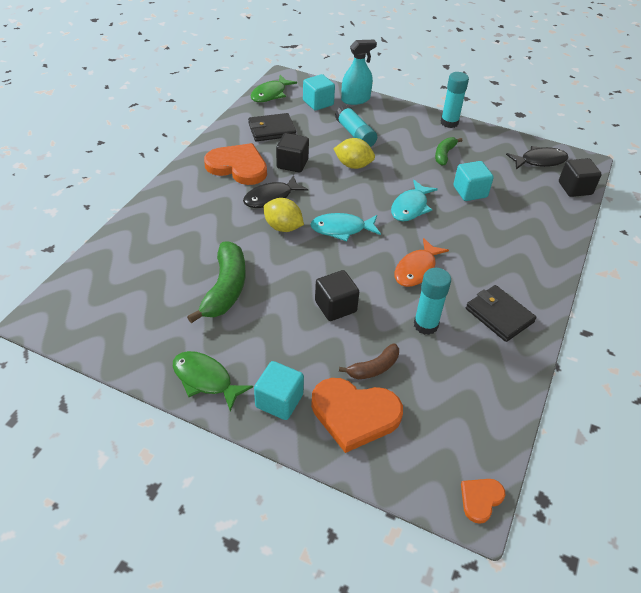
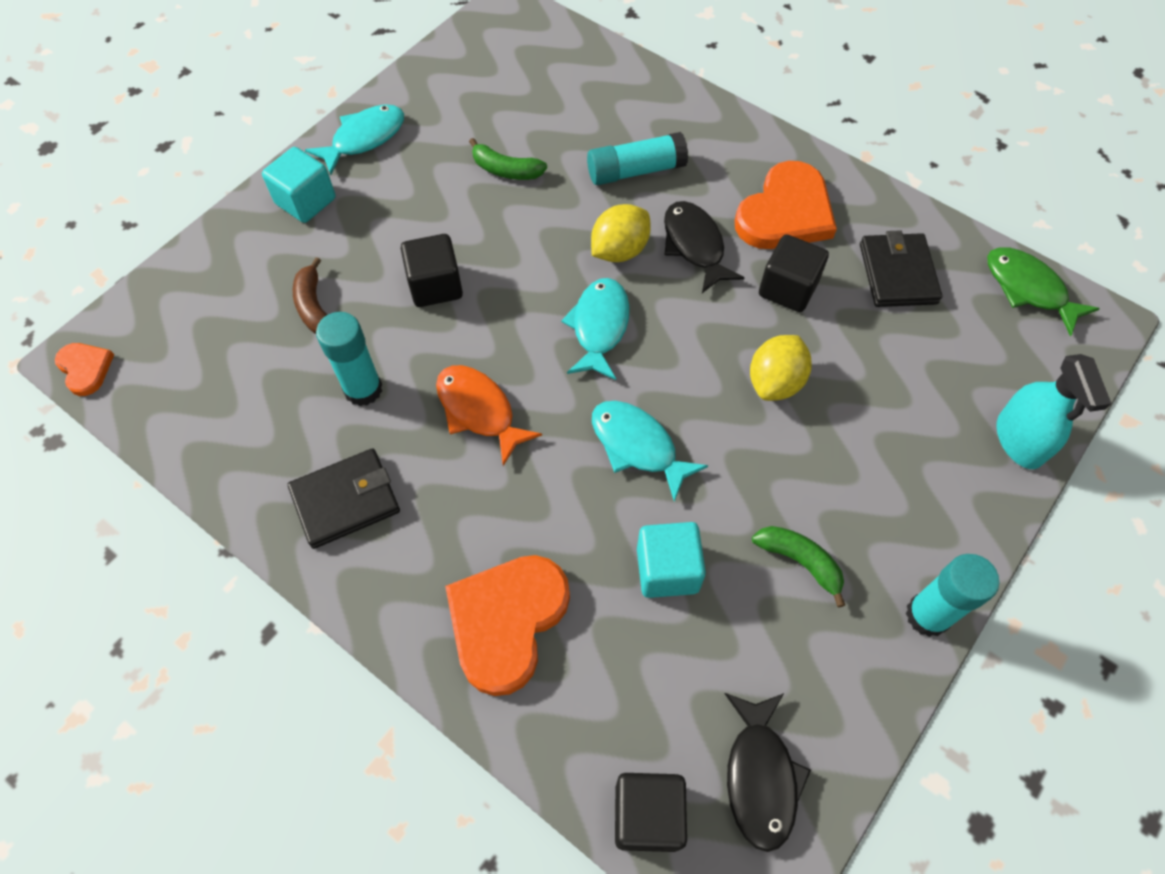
camera: 105 degrees right, 15 degrees up
(205, 379) = (364, 139): green fish -> turquoise fish
(225, 289) = (506, 170): green banana -> green banana, size x0.57
(318, 103) = (999, 366): turquoise cube -> none
(354, 414) = (254, 270): orange heart -> orange heart (507, 621)
(355, 134) = (880, 408): turquoise glue stick -> turquoise glue stick (635, 171)

